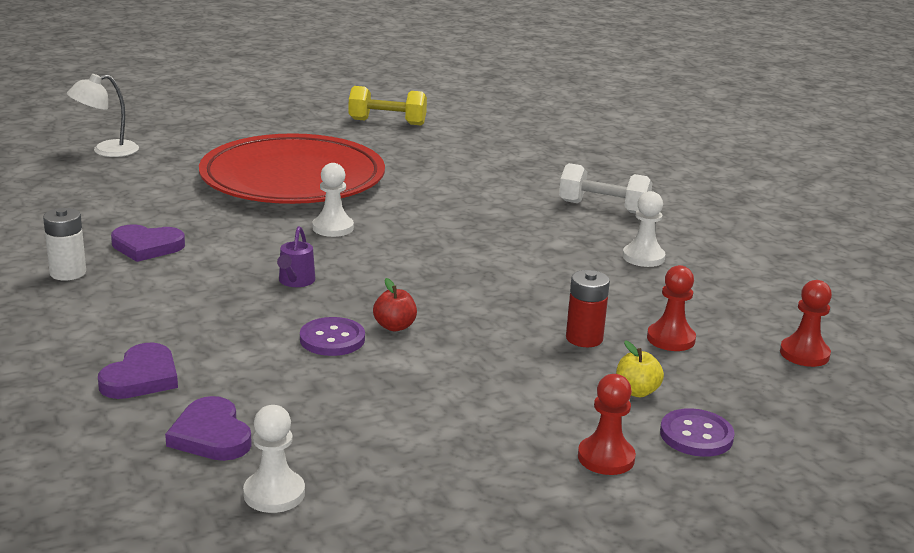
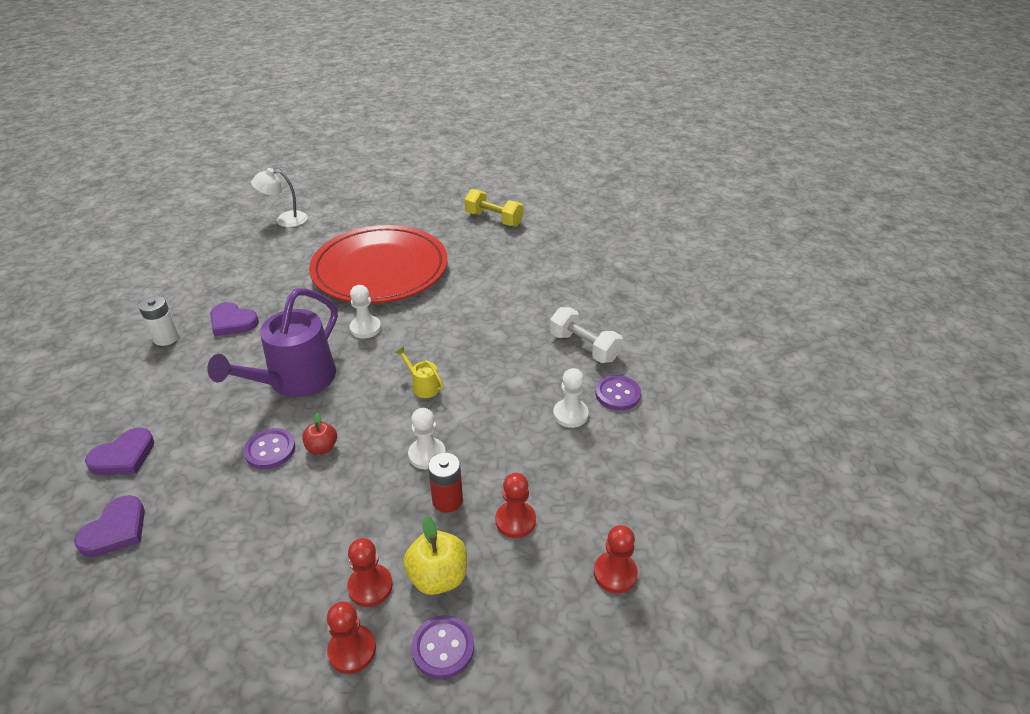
camera: 25 degrees right, 15 degrees up
(211, 435) = (116, 530): purple heart -> purple heart turned 150 degrees counterclockwise
(274, 494) = (103, 606): white pawn -> white pawn (427, 455)
(295, 281) = (295, 381): purple watering can -> purple watering can, size x2.40
(458, 262) = (423, 386): none -> yellow watering can
(573, 412) = (370, 586): none -> red pawn
(636, 391) = (438, 577): yellow apple -> yellow apple, size x1.58
(675, 236) = (617, 394): none -> purple button

